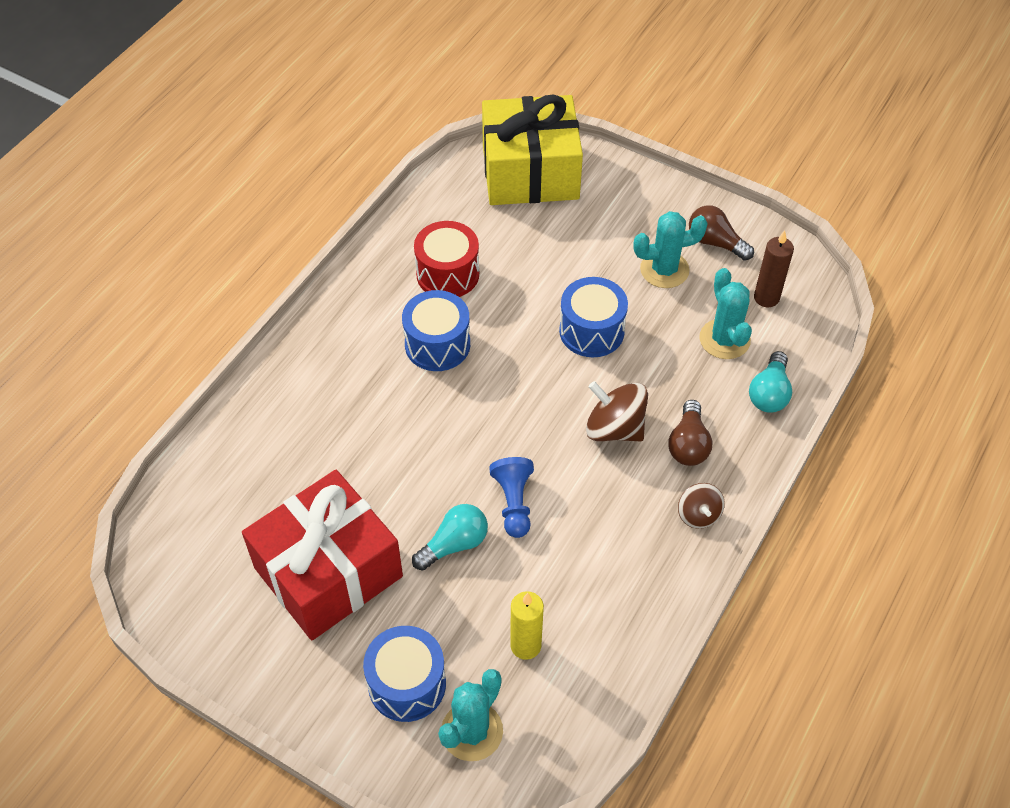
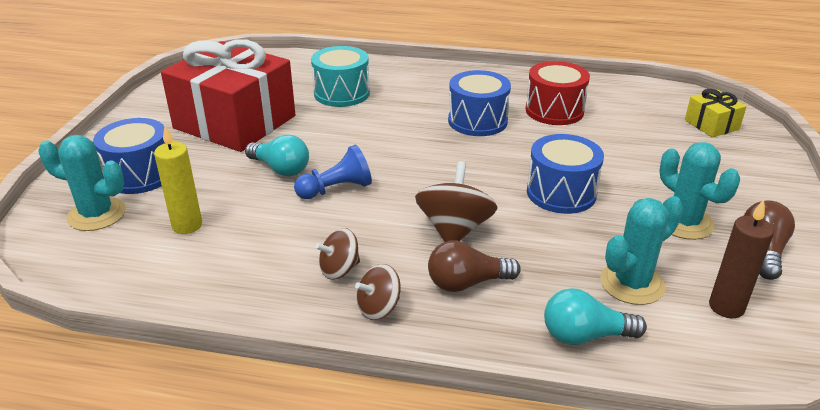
camera: 70 degrees right, 20 degrees down
(311, 449) = (342, 93): none -> turquoise drum
(530, 172) = (711, 125): yellow gift -> yellow gift, size x0.43
(640, 530) = (339, 269): none -> brown spinning top

